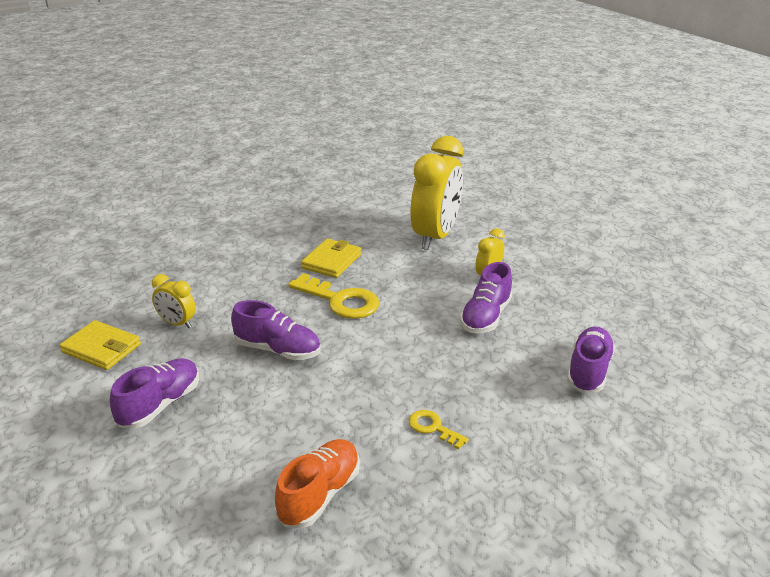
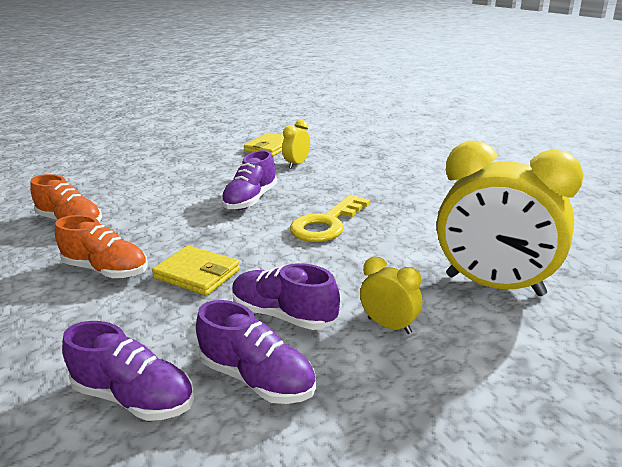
camera: 95 degrees right, 5 degrees down
(160, 405) = (200, 168): purple shoe -> purple shoe (257, 378)
(331, 261) = (406, 217): yellow wallet -> yellow wallet (197, 274)
(433, 428) = (106, 270): yellow key -> orange shoe

